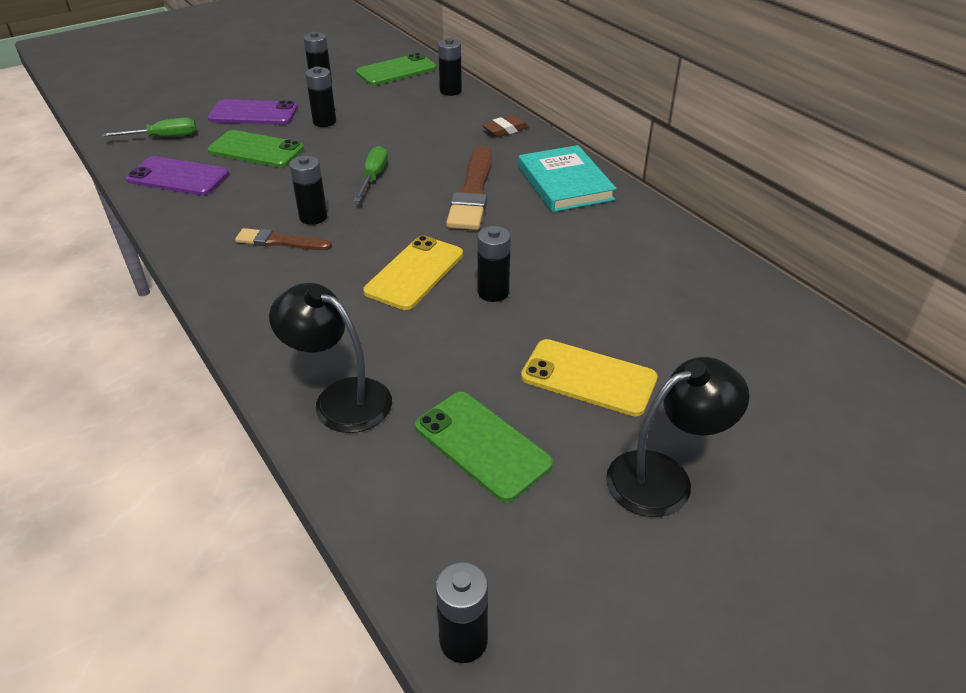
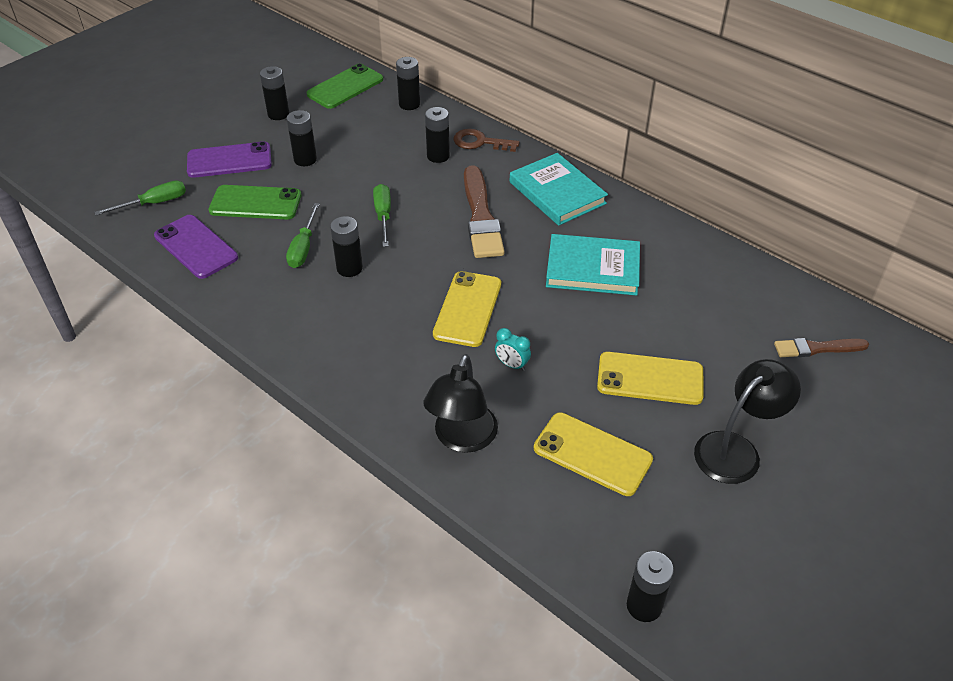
camera: 15 degrees left, 5 degrees up
(178, 177) = (196, 247): purple phone -> purple phone turned 45 degrees clockwise
(278, 193) = (303, 248): none -> green screwdriver
(280, 242) = (333, 299): brown brush -> brown brush (817, 348)
(340, 398) = (462, 439): black lamp -> black lamp turned 90 degrees counterclockwise
(435, 334) = (512, 365): none -> turquoise clock
(482, 445) = (592, 454): green phone -> yellow phone
(493, 292) = (542, 315): black battery -> black battery (438, 156)
(505, 130) = (480, 142): brown eraser -> brown key
(571, 257) = (592, 268): none -> turquoise book

